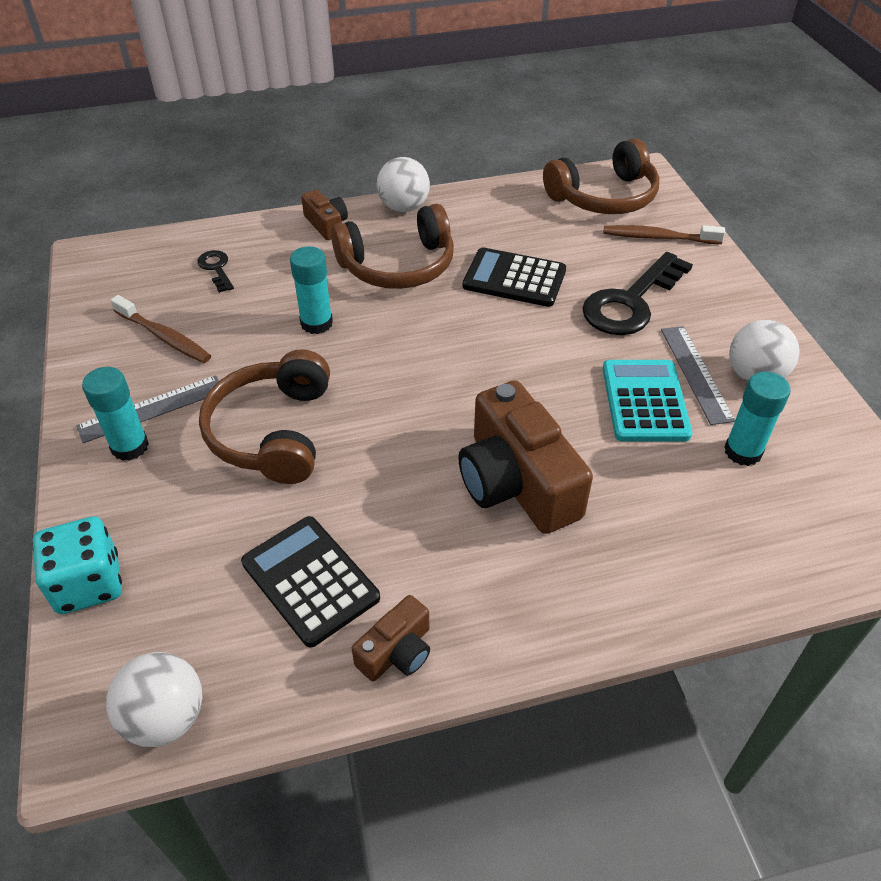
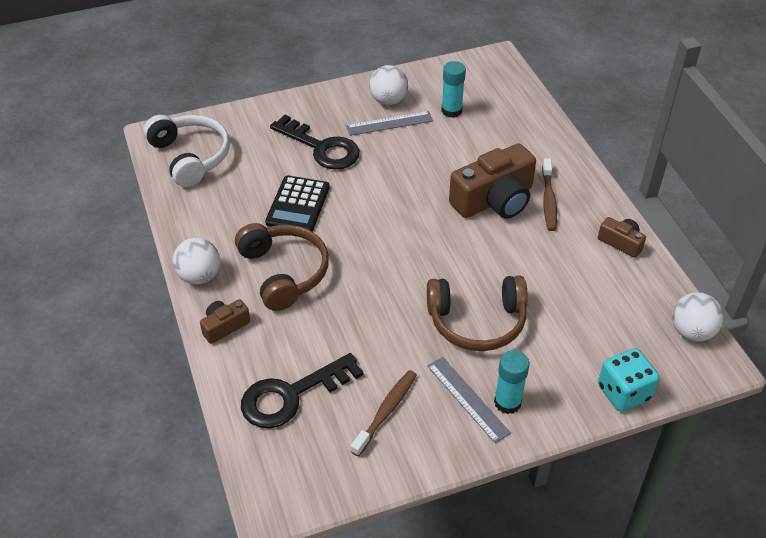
camera: 95 degrees left, 0 degrees up
(216, 269) = (291, 395): black key -> black key, size x2.09
(310, 580) = (589, 284): black calculator -> none
(316, 323) = (359, 314): turquoise glue stick -> none
(604, 197) = (190, 157): brown headphones -> white headphones
(644, 401) = (417, 146): turquoise calculator -> none
(658, 237) = (246, 131): brown toothbrush -> brown toothbrush (548, 200)

